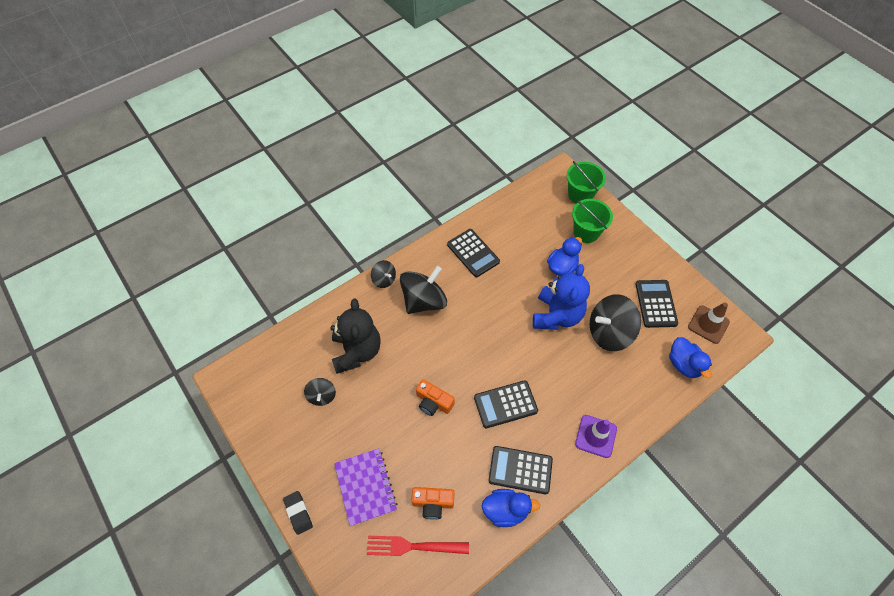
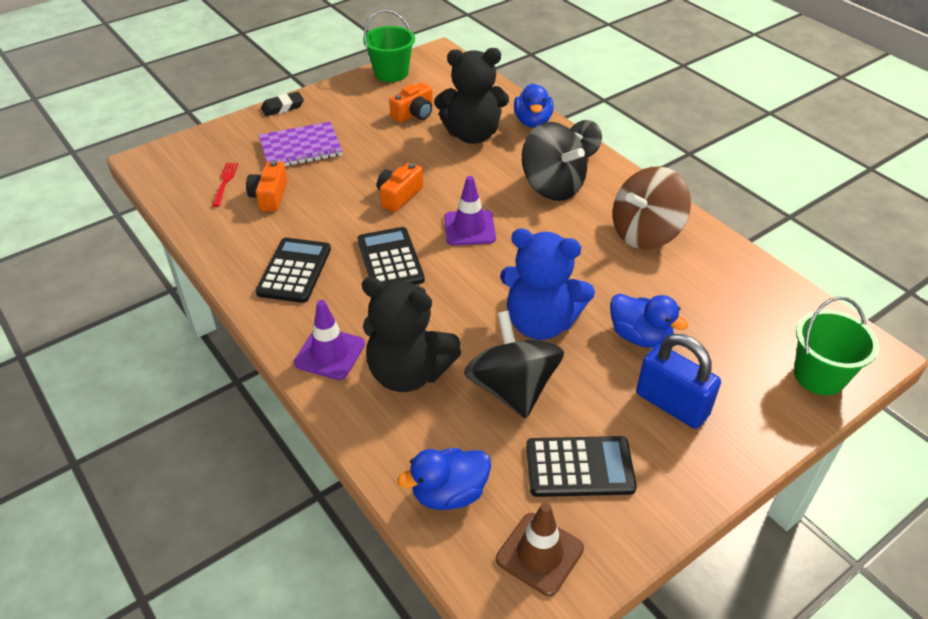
camera: 90 degrees right, 15 degrees down
(322, 396) = (414, 113): black spinning top -> orange camera
(413, 546) = (225, 182): red fork -> red fork, size x0.60
(470, 354) = (469, 228): none -> purple traffic cone
(473, 253) = (645, 233): black calculator -> brown spinning top
(505, 510) = (245, 255): blue duck -> blue duck (532, 122)
(586, 232) = (727, 376): green bucket -> green bucket (391, 73)
(605, 388) = (408, 373): none -> black teddy bear
(608, 259) = (672, 404): none -> blue padlock

